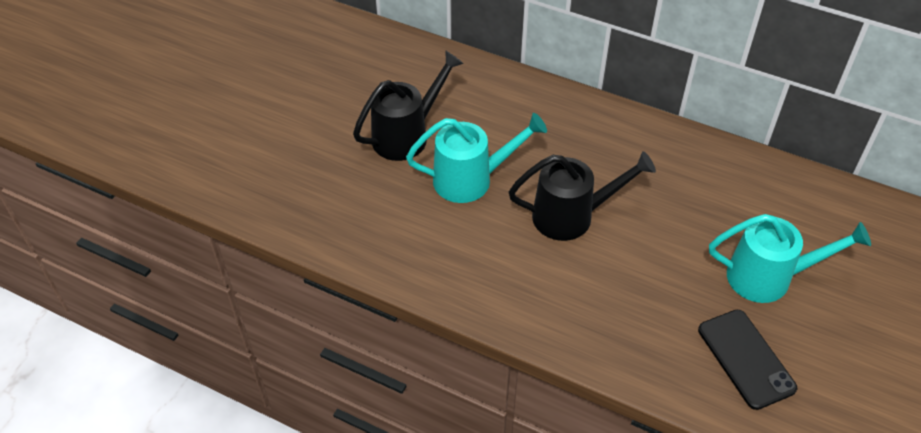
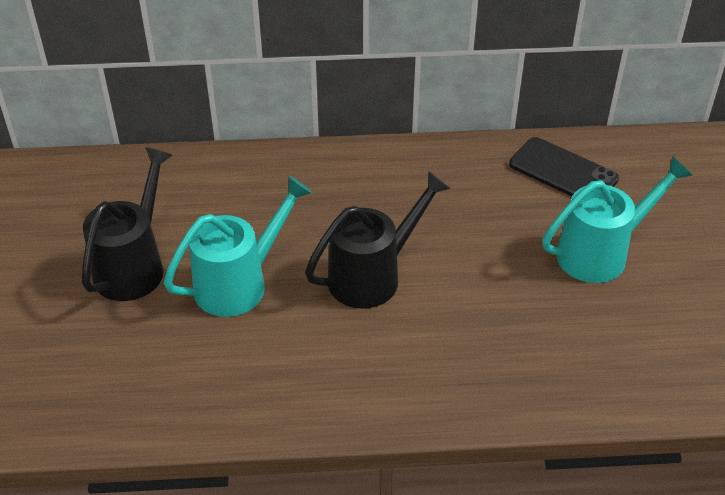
camera: 30 degrees left, 5 degrees down
(746, 359) = (634, 341): black phone -> black phone (563, 171)

